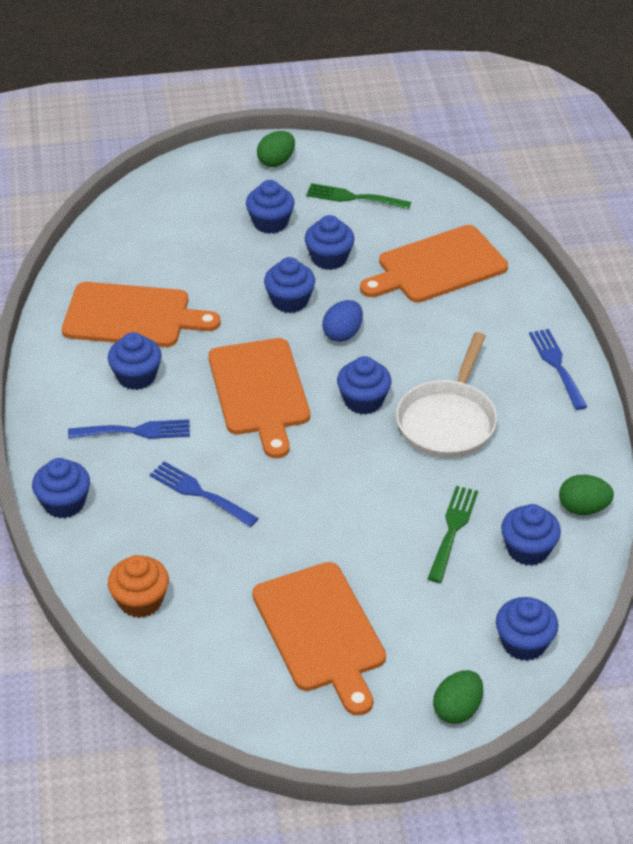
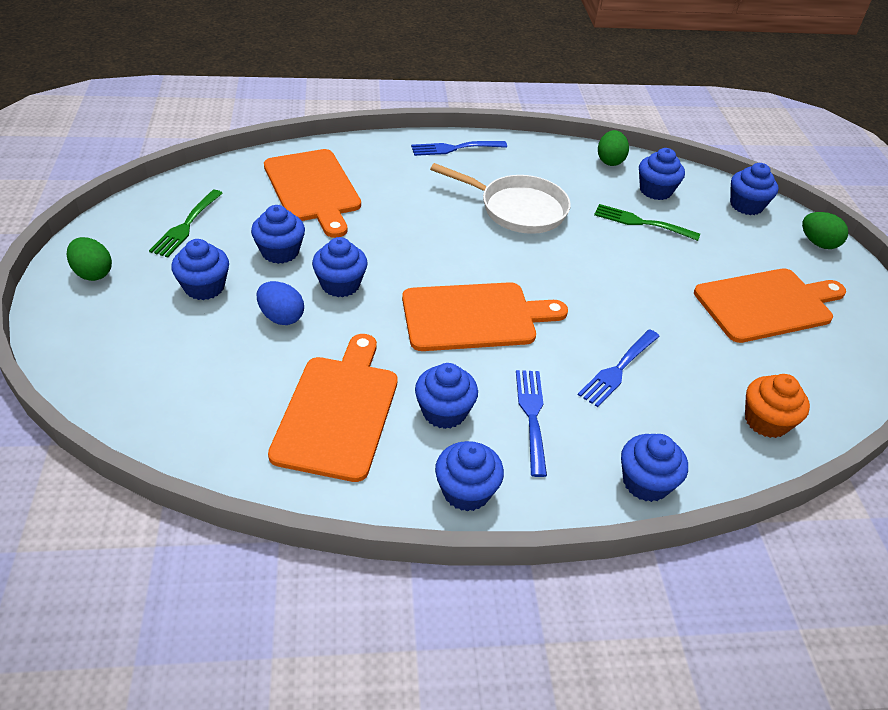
camera: 90 degrees left, 0 degrees up
(342, 334) = (397, 255): blue egg -> blue egg (281, 317)
(363, 401) = (491, 252): blue cupcake -> blue cupcake (466, 491)

